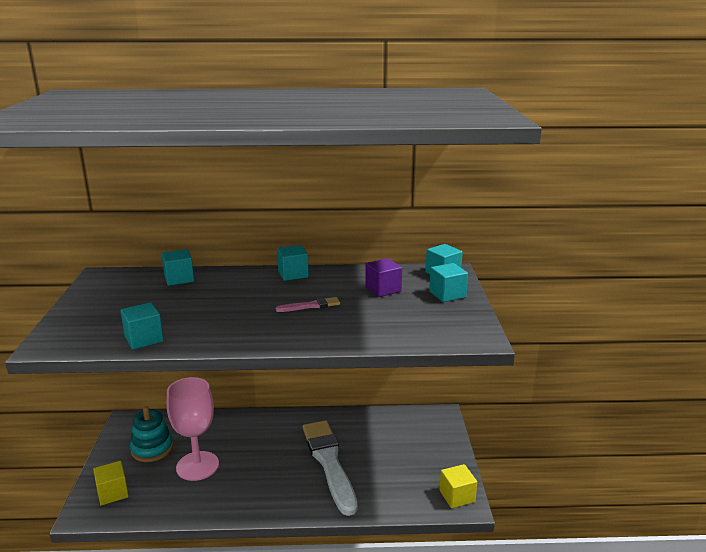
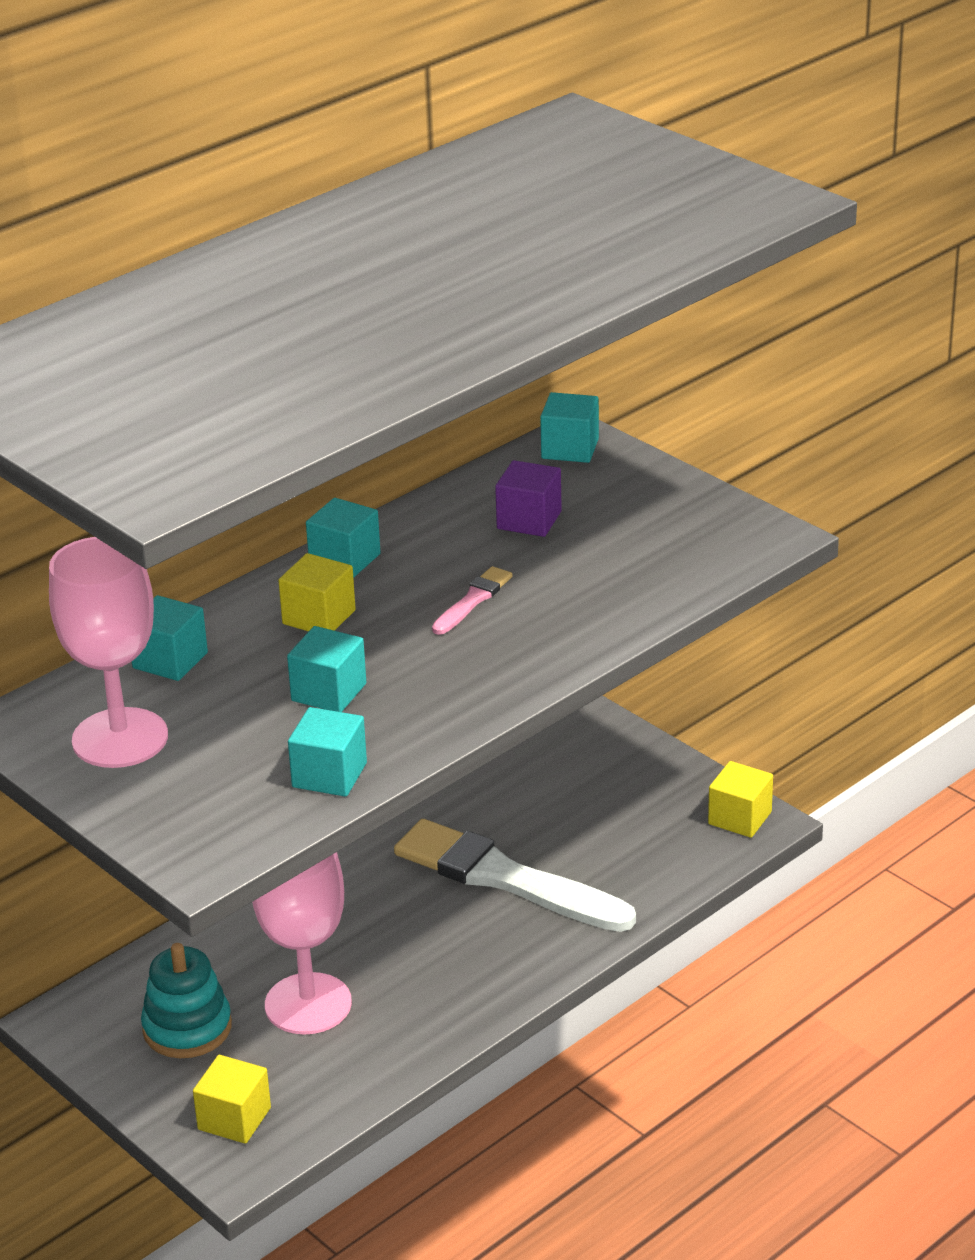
camera: 40 degrees left, 10 degrees up
(116, 294) = (120, 738): none -> pink goblet
(249, 287) = (319, 617): none -> yellow cube
(447, 294) = (632, 485): turquoise cube -> turquoise cube (329, 692)

